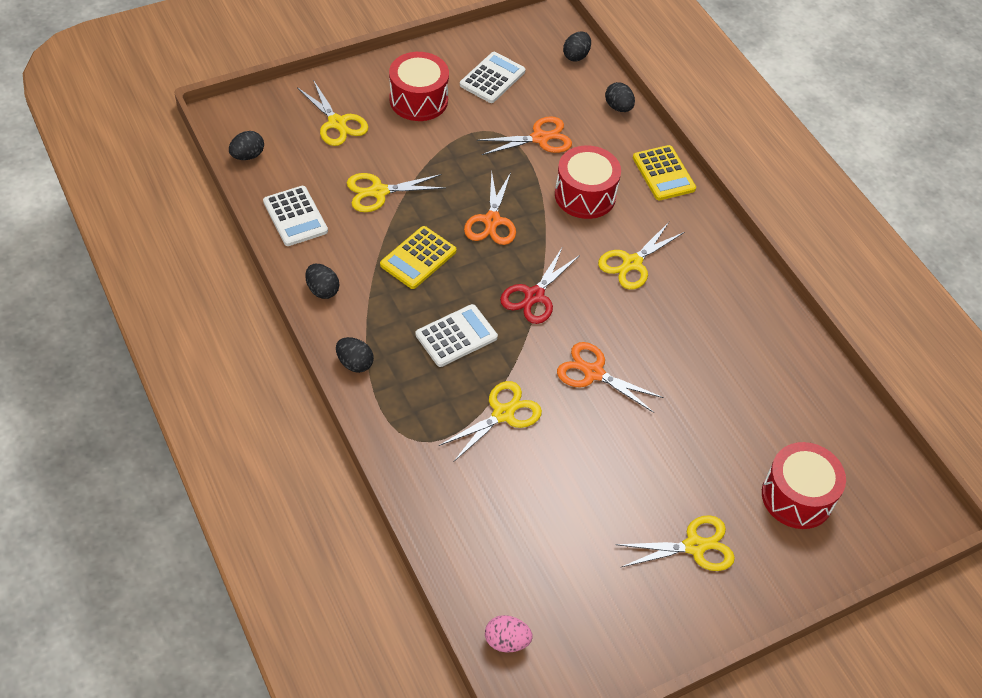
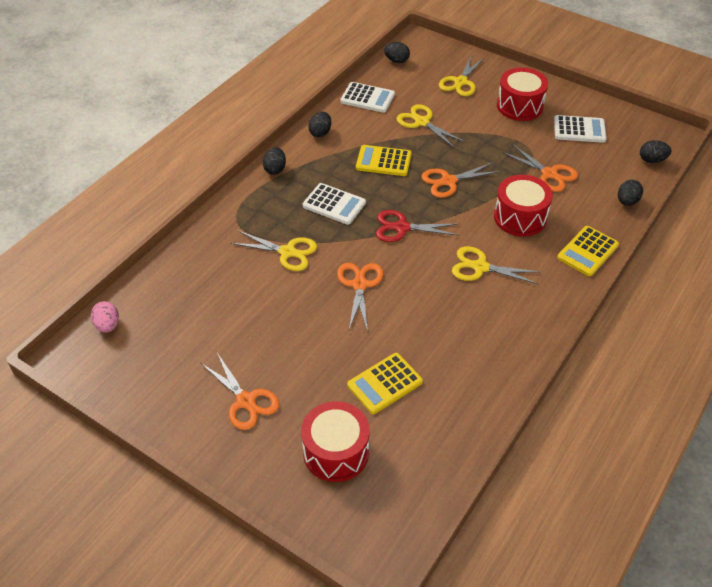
camera: 65 degrees right, 5 degrees down
(295, 216) = (367, 98): white calculator -> white calculator turned 105 degrees counterclockwise
(694, 546) = (246, 401): yellow scissors -> orange scissors
(736, 417) = (384, 383): none -> yellow calculator

